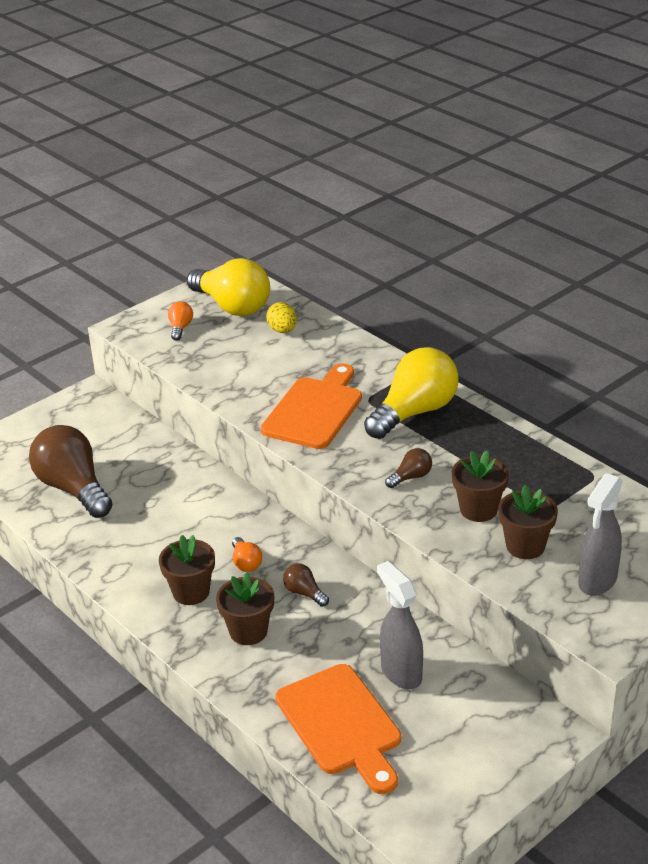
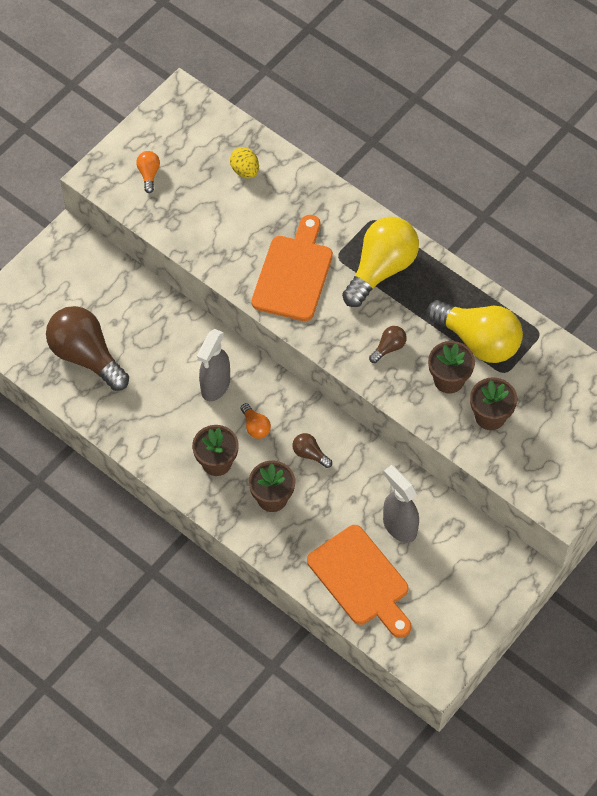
camera: 10 degrees left, 25 degrees up
(232, 306) = (191, 140): yellow light bulb -> yellow light bulb (478, 341)
(597, 581) = (548, 448): grey spray bottle -> grey spray bottle (215, 386)

